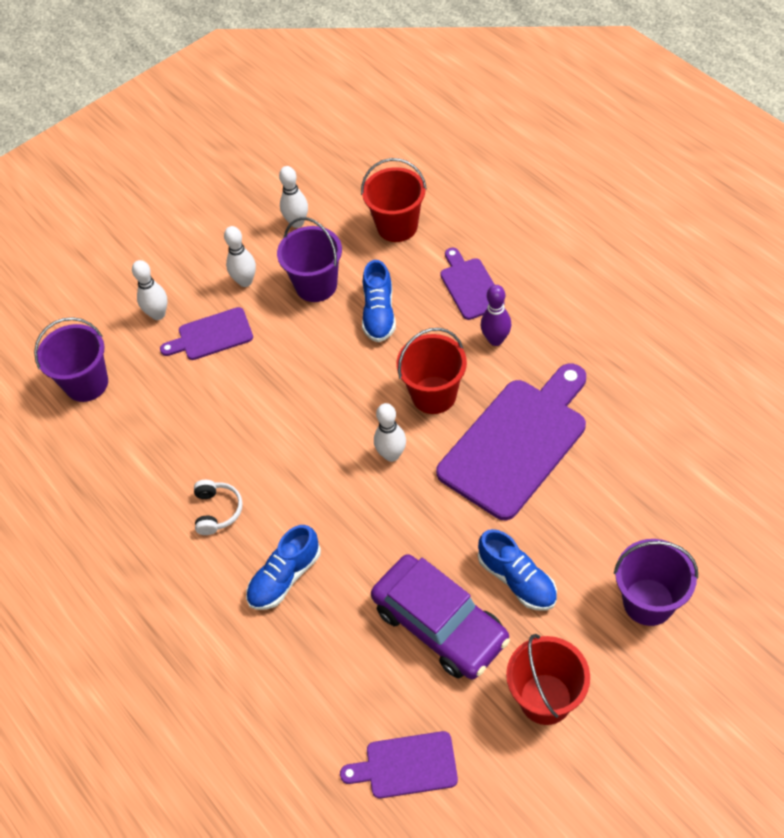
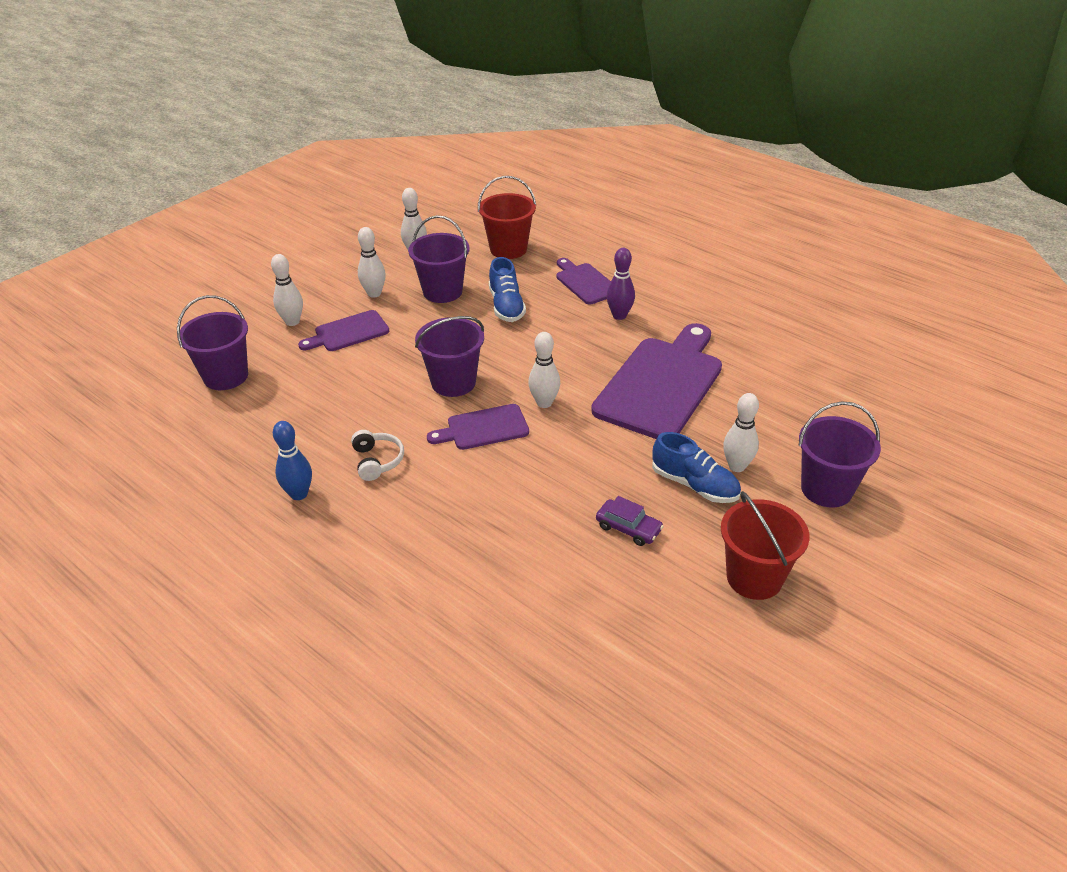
camera: 15 degrees left, 15 degrees down
(140, 542) = (299, 494): none -> blue bowling pin
(285, 577) = (458, 507): blue shoe -> none
(306, 417) = (453, 382): none -> purple bucket
(406, 765) = (627, 653): purple cutting board -> purple cutting board (483, 428)
(434, 395) = (573, 357): red bucket -> none
(440, 624) = (628, 528): purple car -> purple car, size x0.45
(566, 561) = (737, 466): none -> white bowling pin

